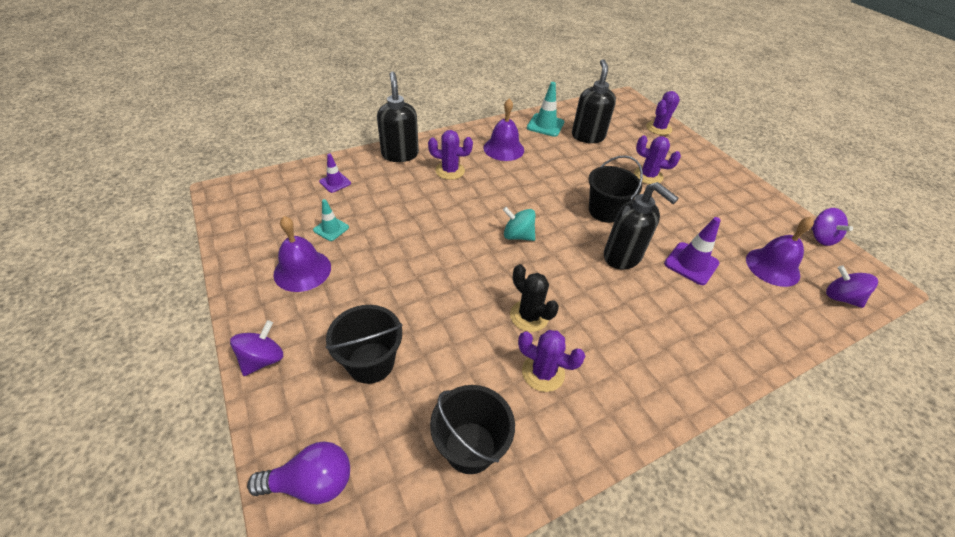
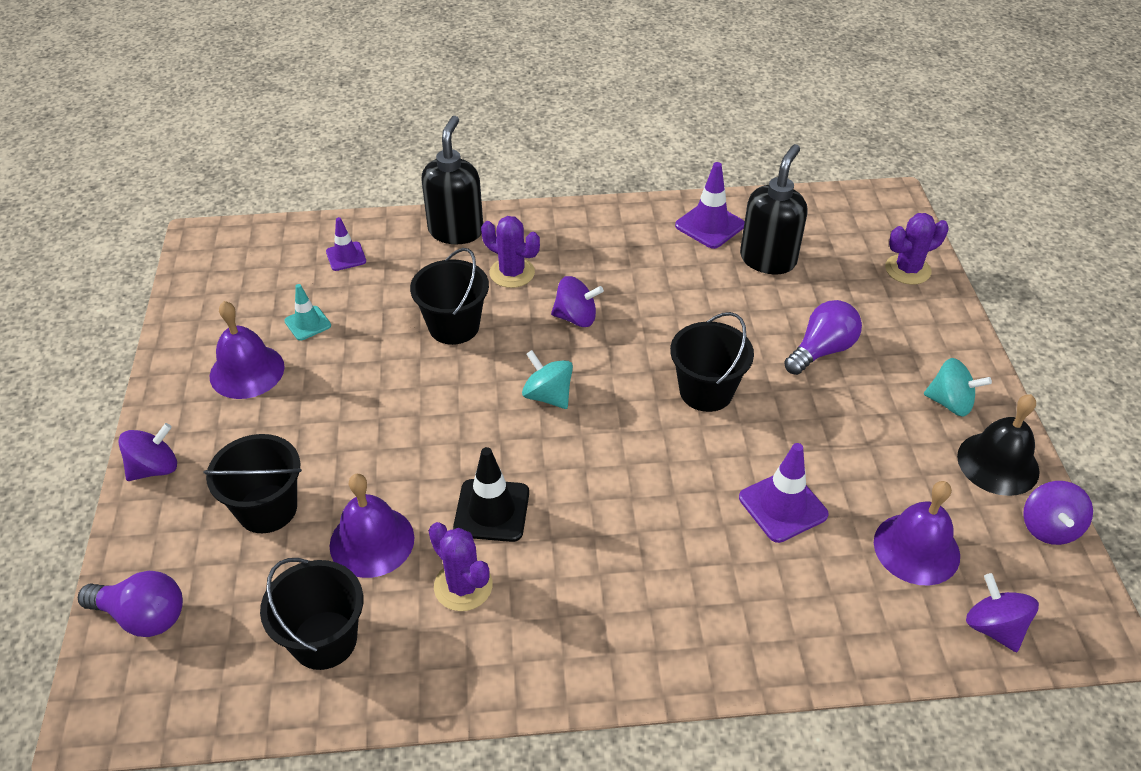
camera: 25 degrees right, 0 degrees up
(432, 209) = (454, 326): none -> black bucket
(503, 148) = (615, 253): purple bell -> purple bell (372, 541)
(504, 187) = (576, 317): none -> purple spinning top
(529, 316) = (491, 510): black cactus -> black traffic cone
(545, 125) = (709, 225): turquoise traffic cone -> purple traffic cone
(622, 257) = (682, 467): black soap dispenser -> none
(648, 176) = (821, 350): purple cactus -> purple light bulb
(728, 187) = (950, 403): none -> turquoise spinning top
(773, 212) = (998, 463): none -> black bell

